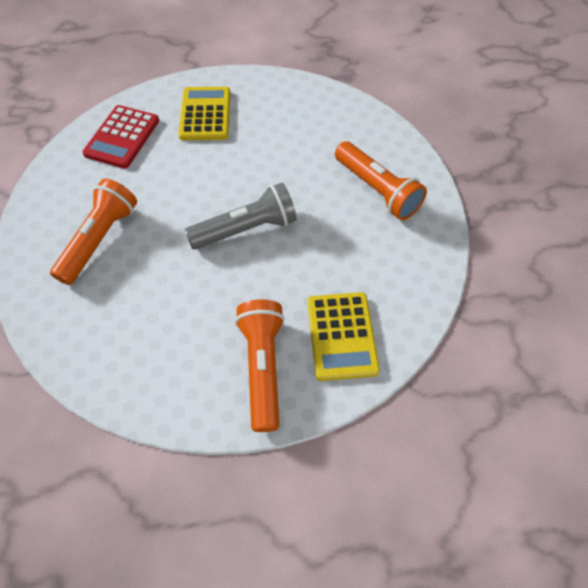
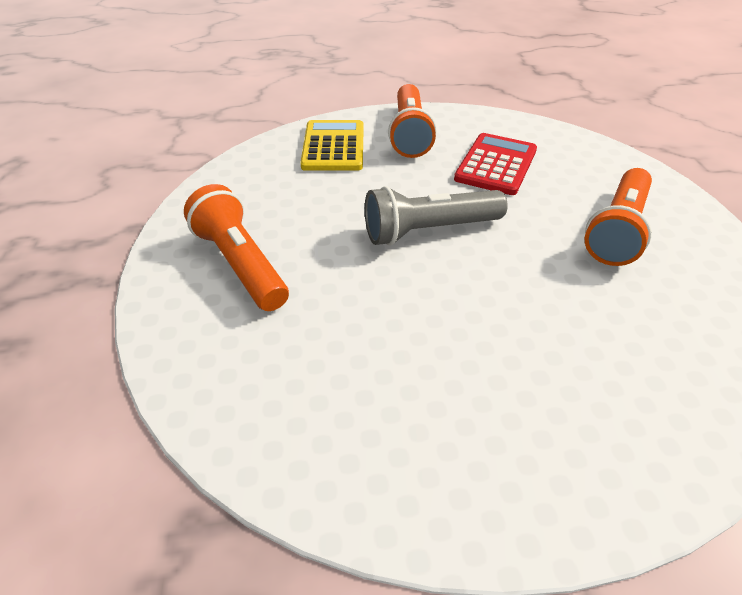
camera: 175 degrees left, 15 degrees down
(122, 137) = (671, 378): red calculator -> red calculator (496, 165)
(205, 114) = (524, 420): yellow calculator -> none

